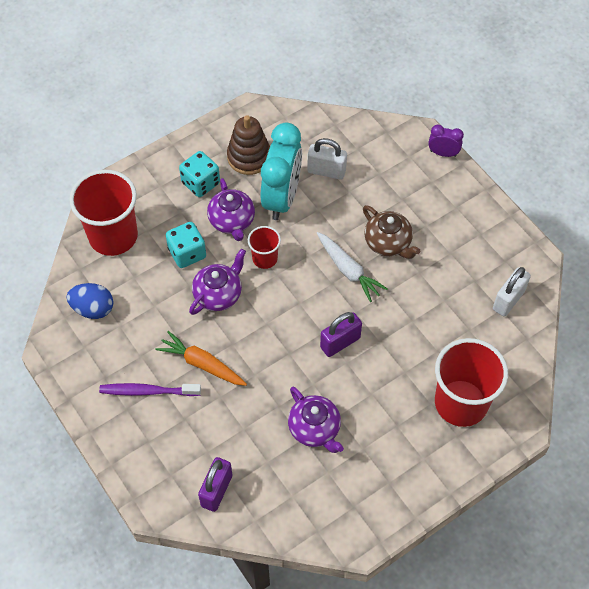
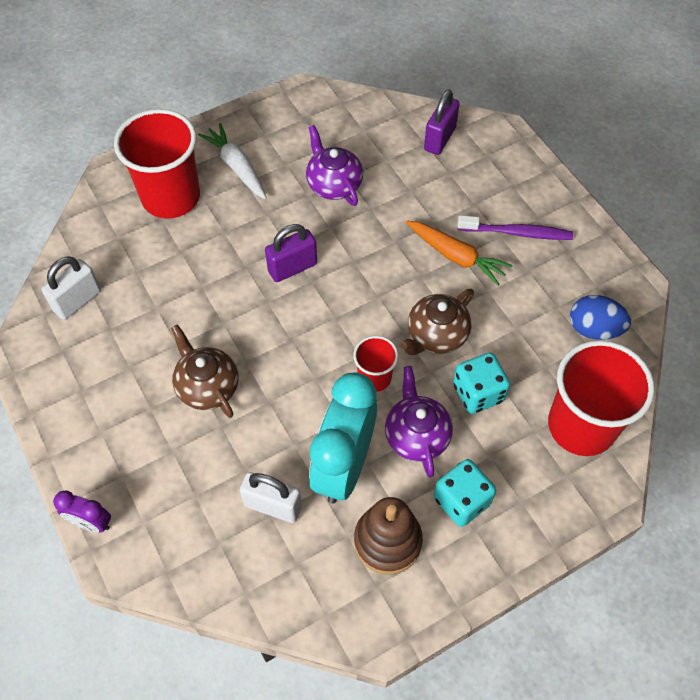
camera: 175 degrees left, 0 degrees up
(218, 294) = (436, 335): purple teapot -> brown teapot
(348, 270) = (267, 353): white carrot -> white carrot (237, 167)

